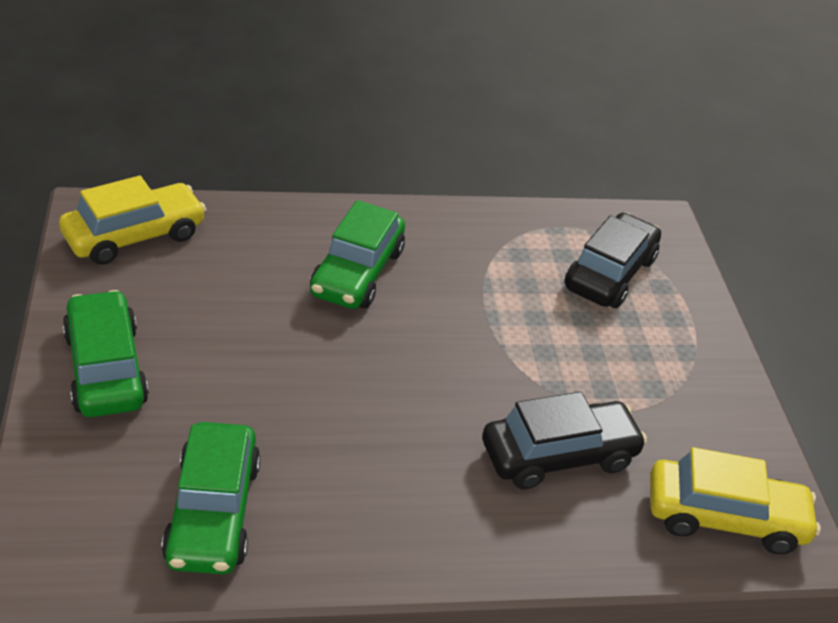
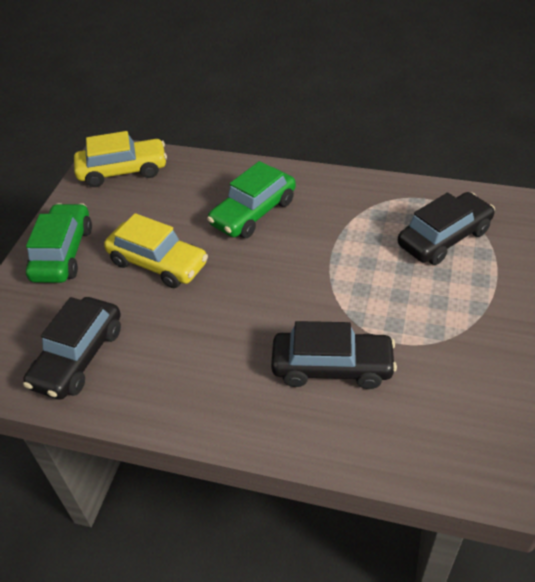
camera: 30 degrees right, 5 degrees up
(213, 512) = (78, 357): green car -> black car
(724, 517) = (442, 442): yellow car -> yellow car (158, 263)

